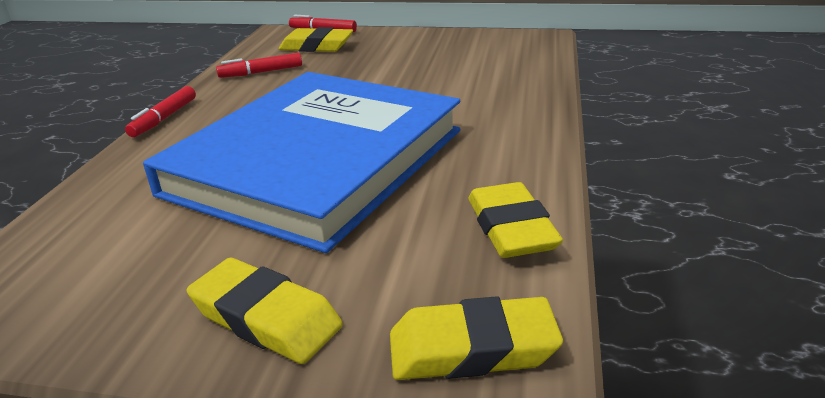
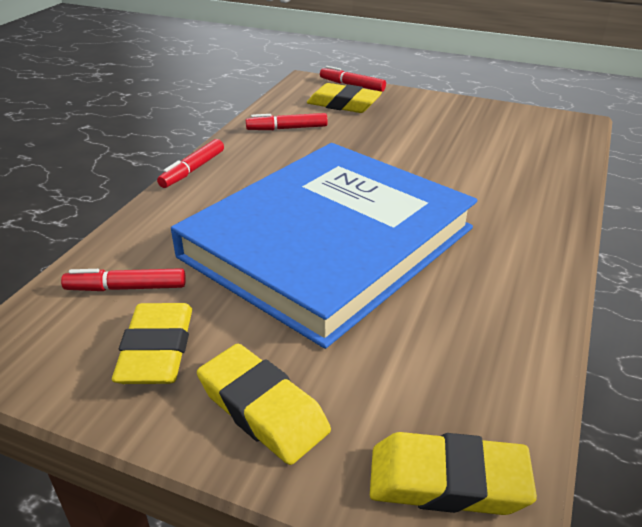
camera: 10 degrees right, 5 degrees up
(99, 232) = (126, 288): none -> red marker
(511, 228) = (506, 353): yellow eraser -> yellow eraser (157, 350)

